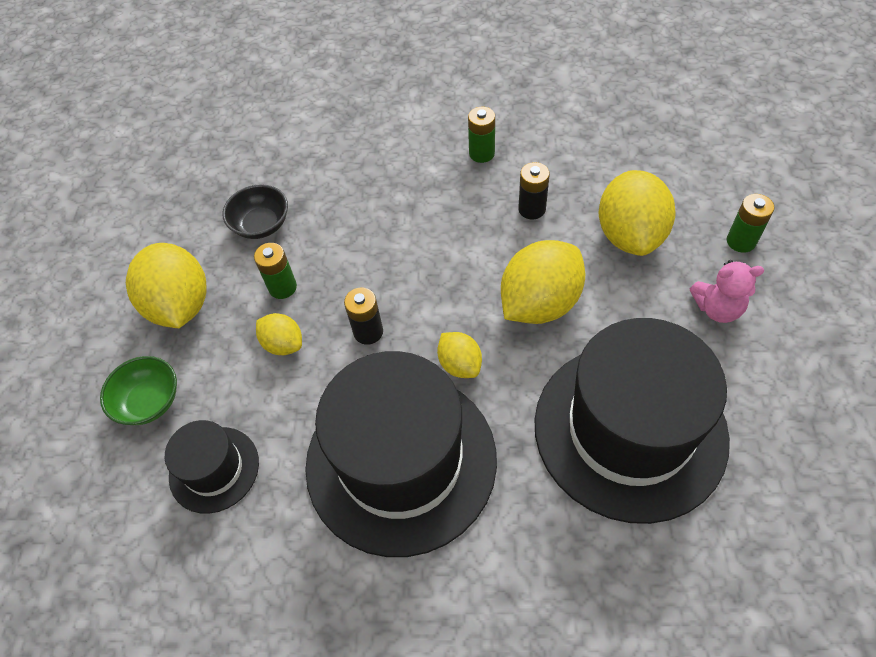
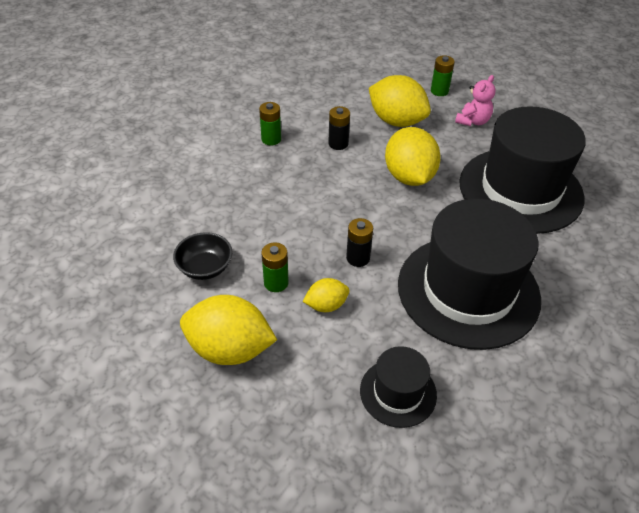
camera: 60 degrees left, 10 degrees down
(149, 401) = (303, 408): green bowl -> none
(460, 364) = (421, 230): yellow lemon -> none

